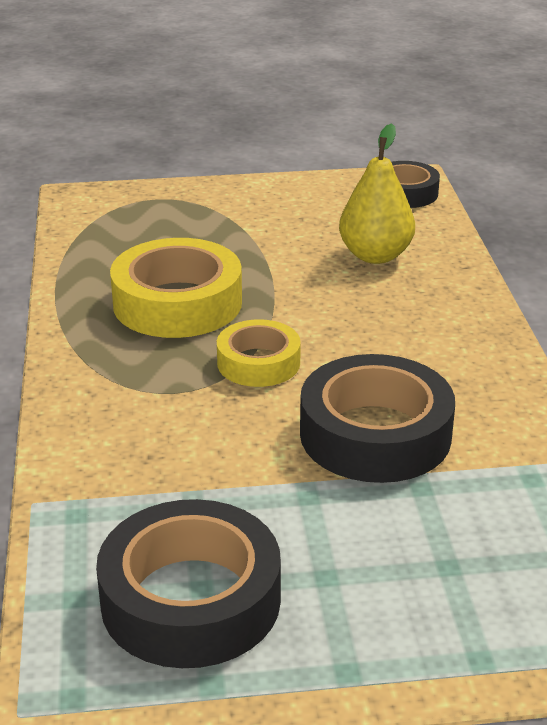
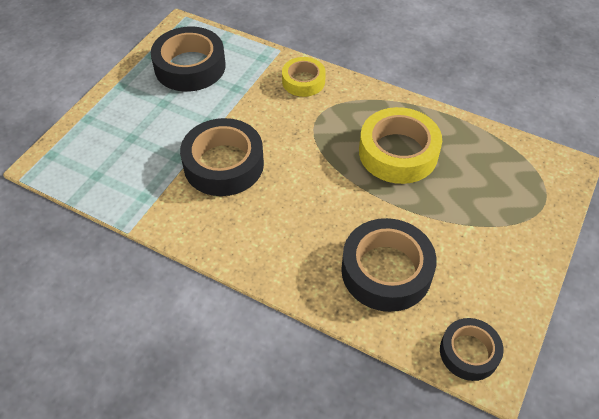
camera: 125 degrees right, 20 degrees up
(258, 363) = (315, 155): yellow tape -> yellow tape (303, 81)
(375, 255) = (386, 271): yellow pear -> black tape

